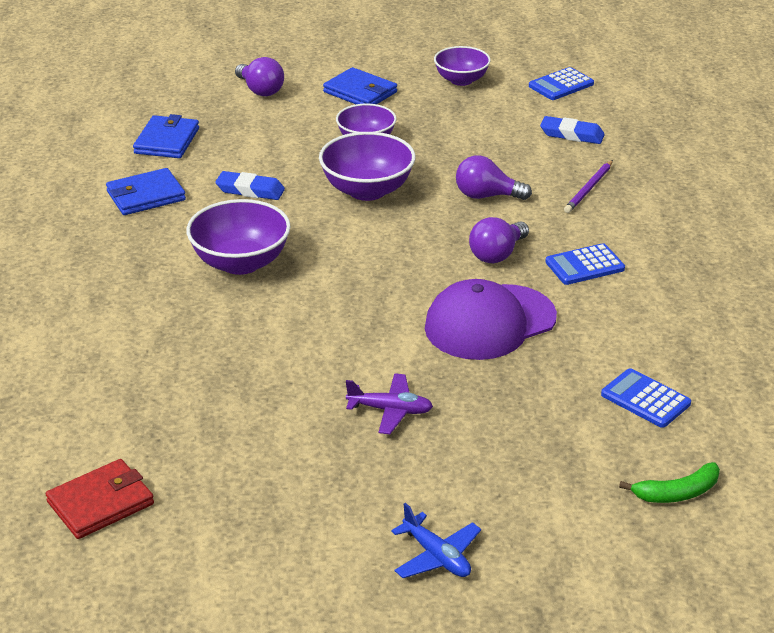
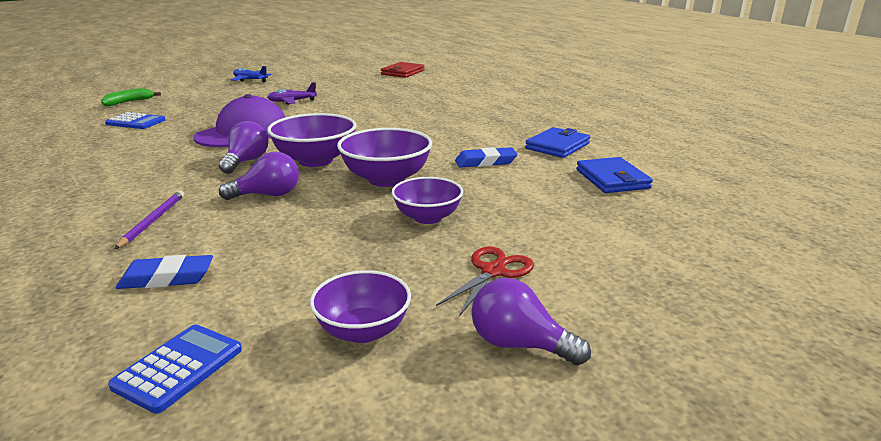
camera: 155 degrees right, 10 degrees down
(240, 263) = (437, 130): purple bowl -> purple bowl (315, 160)
(260, 90) = (613, 244): purple light bulb -> purple light bulb (519, 345)
(360, 92) = (493, 271): blue wallet -> red scissors
(584, 265) = (167, 167): blue calculator -> none

